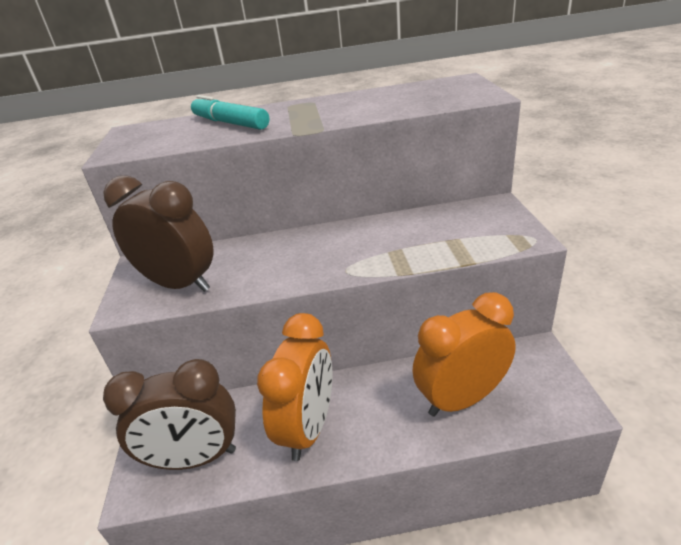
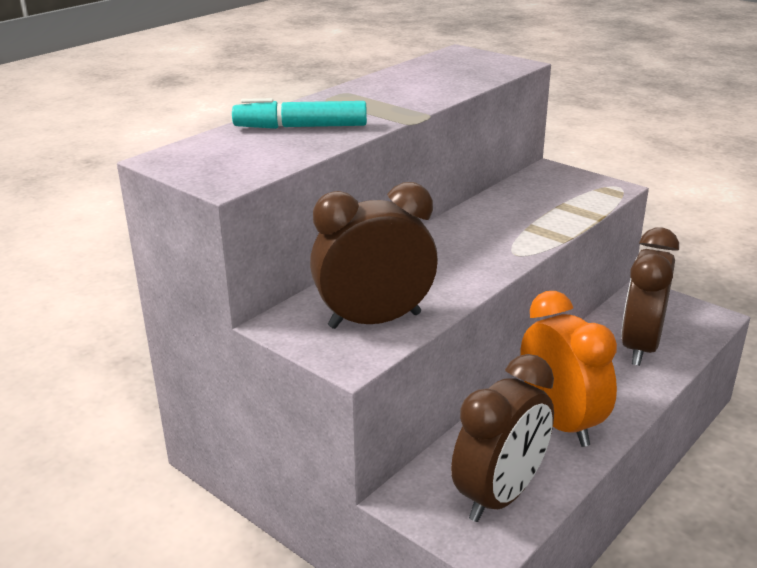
camera: 45 degrees left, 5 degrees down
(461, 399) = (640, 346): orange clock -> brown clock

